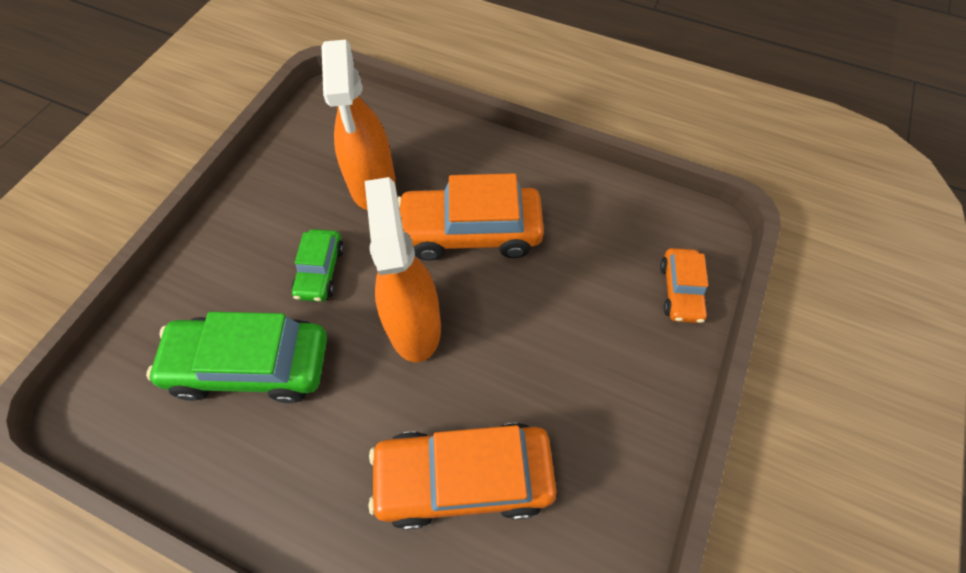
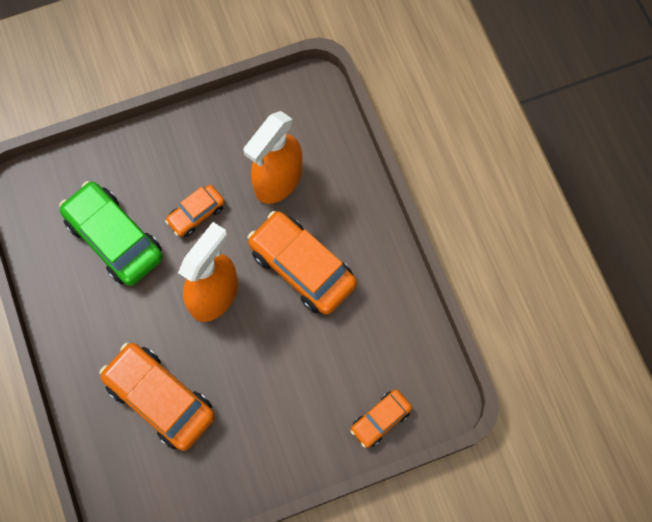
camera: 45 degrees right, 10 degrees up
(321, 271) = (196, 214): green car -> orange car

